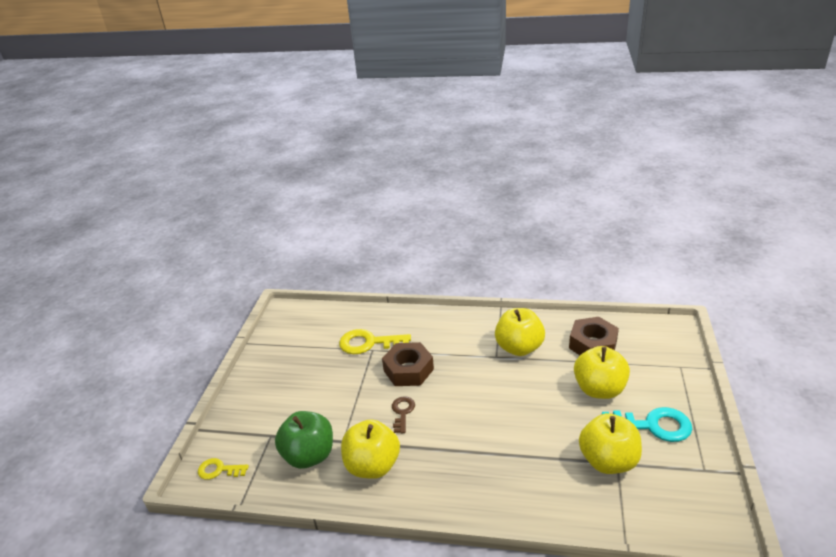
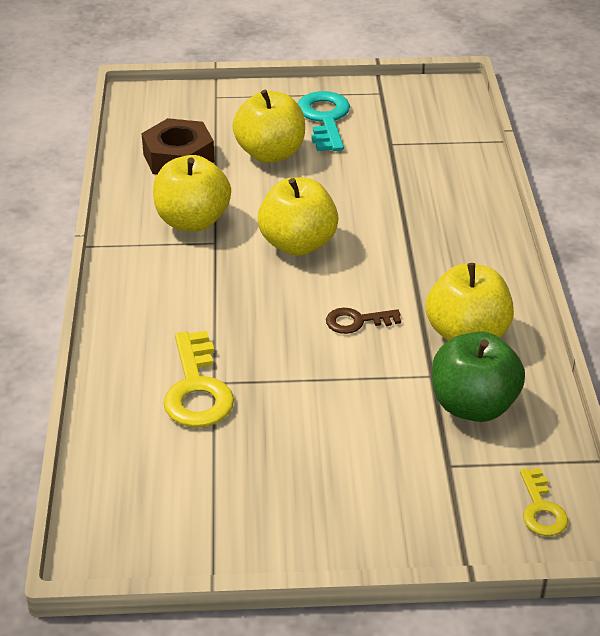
camera: 105 degrees left, 5 degrees up
(408, 370) = (261, 329): brown nut -> none
(608, 461) = (390, 149): yellow apple -> yellow apple (298, 244)

